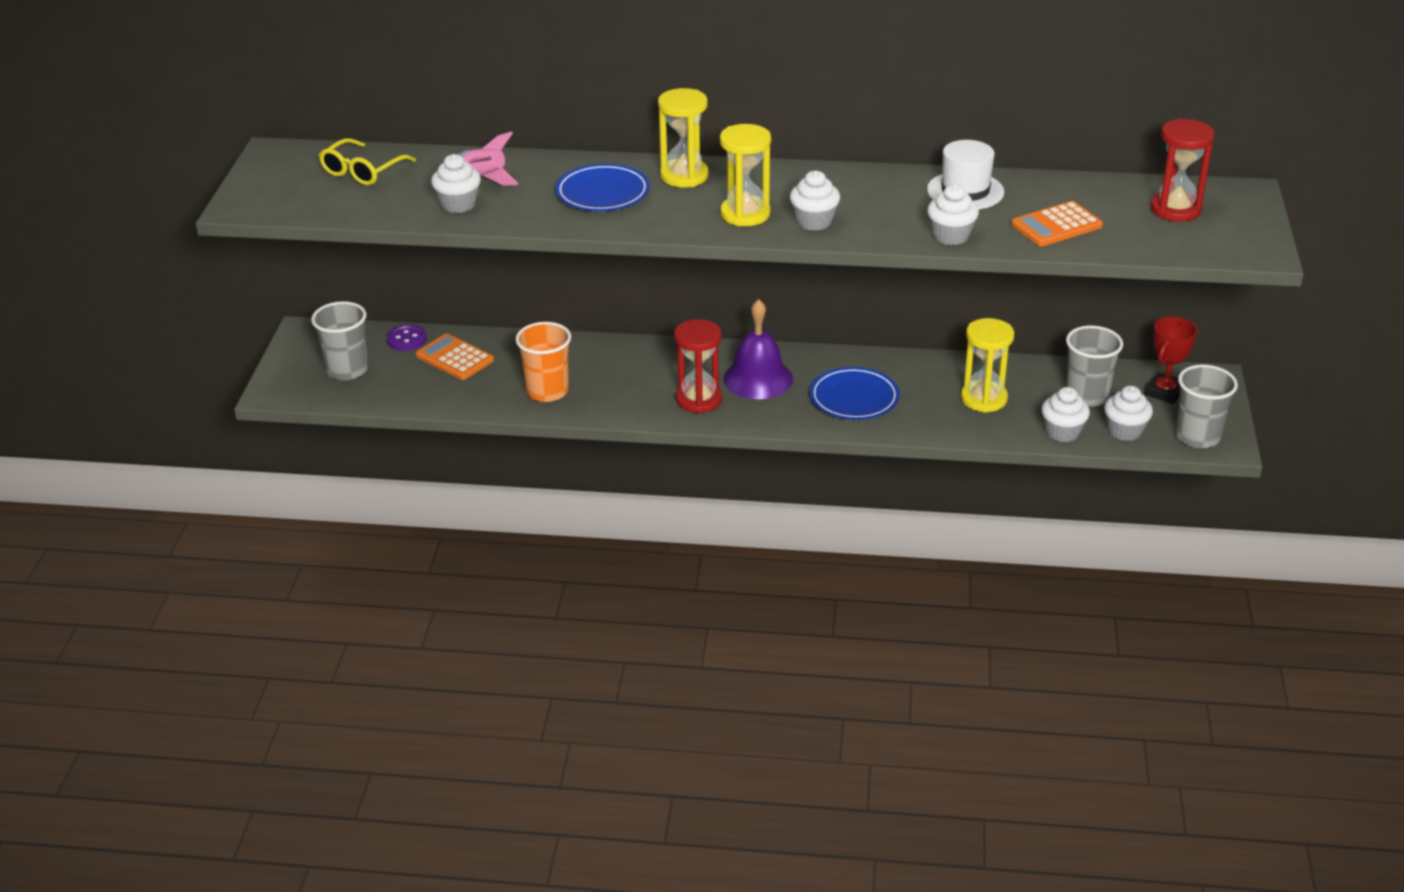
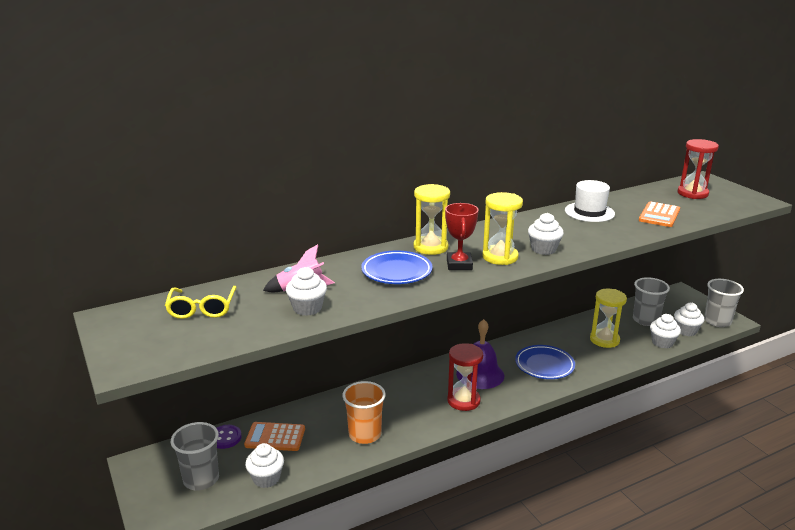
camera: 35 degrees left, 10 degrees down
(951, 236) = (623, 235): white cupcake -> white cupcake (266, 478)
(1165, 392) = (673, 305): red trophy -> red trophy (459, 264)

